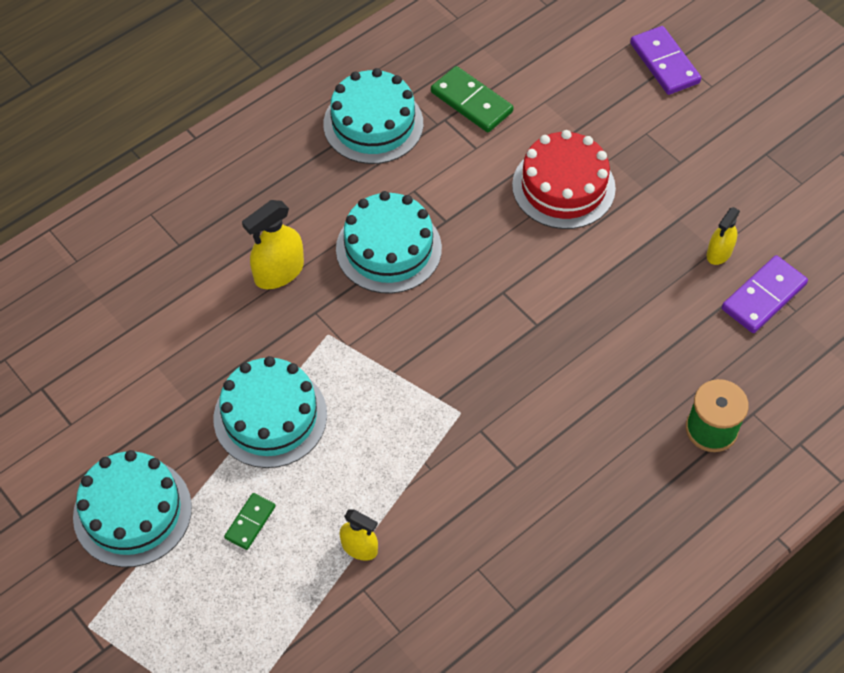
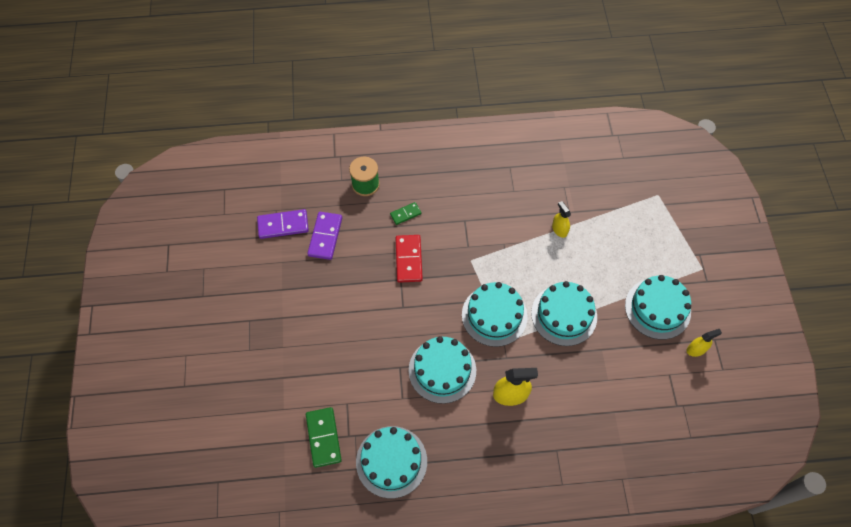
camera: 145 degrees left, 5 degrees up
(250, 522) = (603, 270): green domino -> green domino (405, 214)
(369, 356) = (494, 315): none -> turquoise cake
(549, 358) = (408, 259): none -> red domino
(563, 186) = (321, 346): red cake -> none
(664, 63) = (194, 388): purple domino -> purple domino (325, 236)
(719, 253) = (281, 259): yellow spray bottle -> yellow spray bottle (696, 349)

